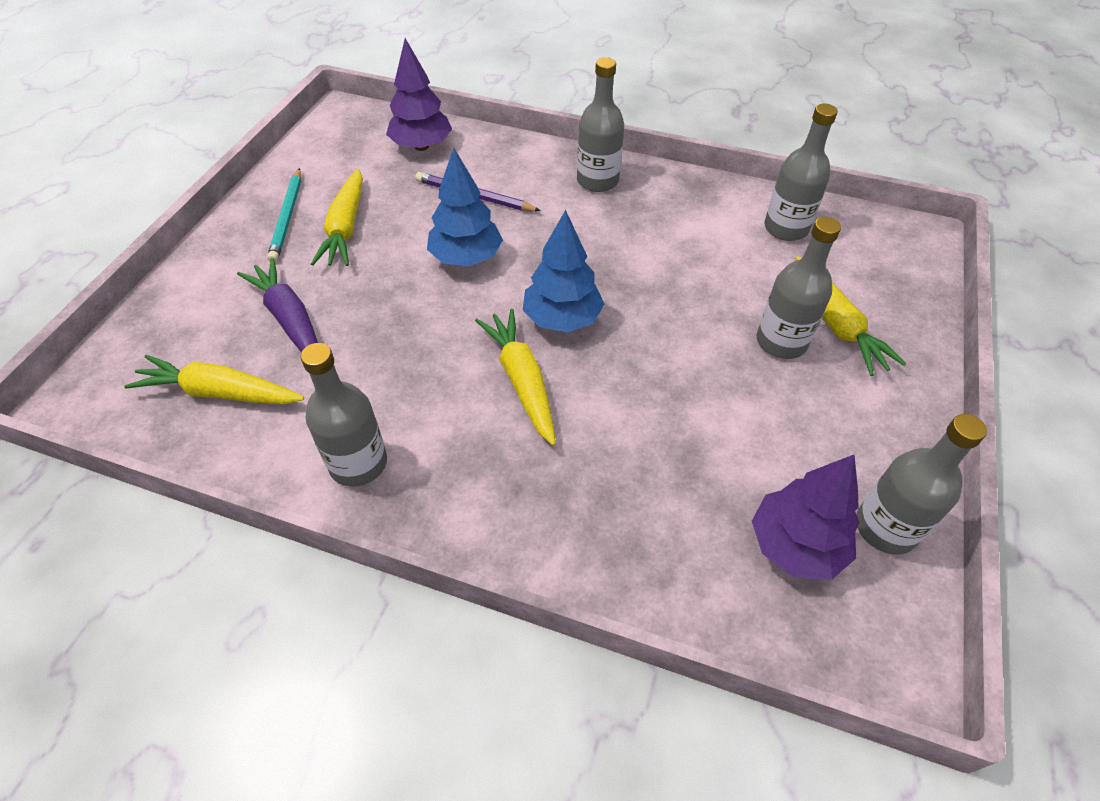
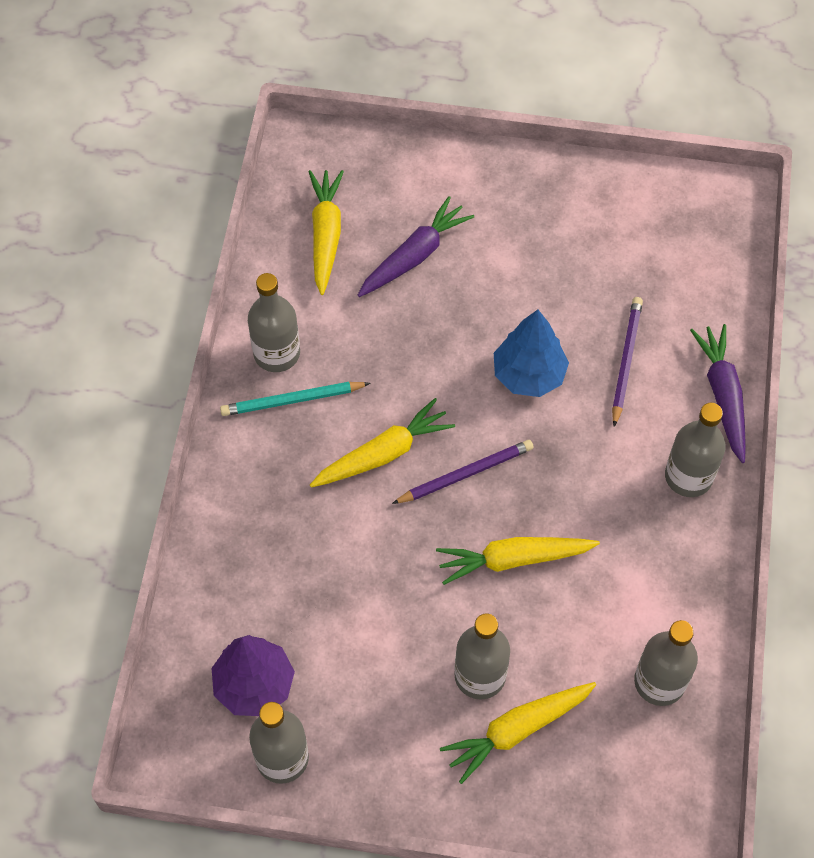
camera: 80 degrees right, 10 degrees up
(287, 217) = (546, 206): turquoise pencil -> turquoise pencil (292, 400)
(345, 228) = (544, 260): yellow carrot -> yellow carrot (513, 559)
(421, 146) = (697, 290): purple tree -> none
(527, 150) = (722, 395): none -> purple carrot
(562, 319) = (465, 474): blue tree -> purple pencil

